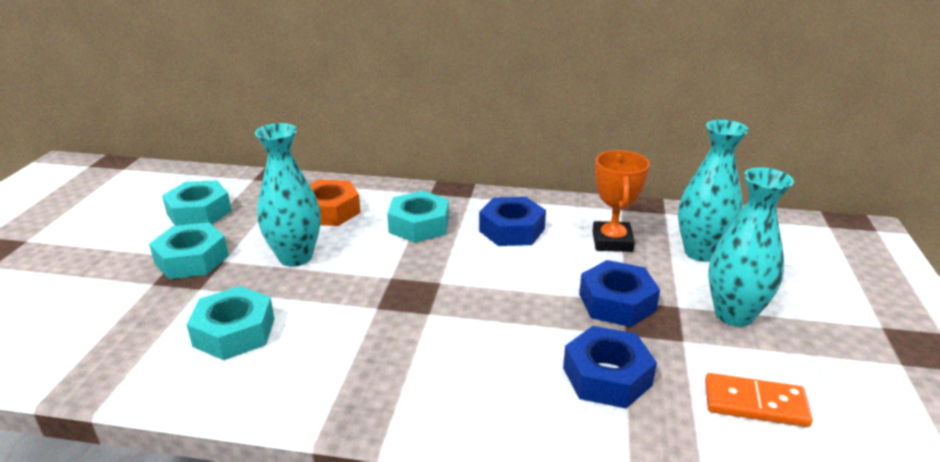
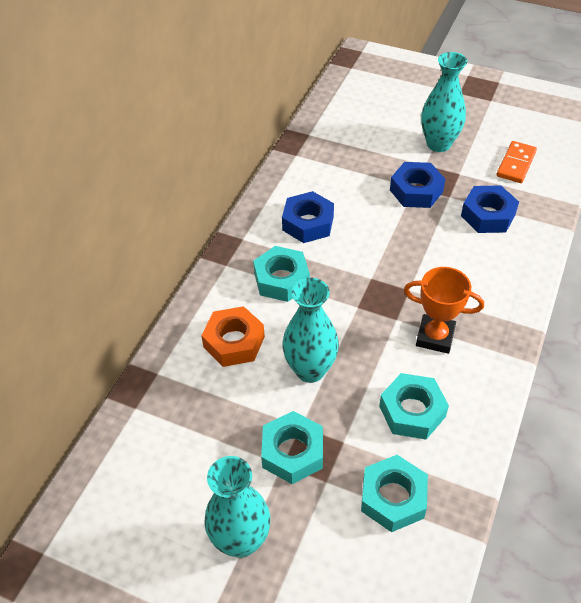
camera: 75 degrees left, 20 degrees up
(199, 212) = (197, 454): turquoise nut -> turquoise nut (393, 498)
(612, 241) = (341, 172): orange trophy -> orange trophy (435, 337)
(701, 252) = (367, 134): turquoise vase -> turquoise vase (241, 540)

